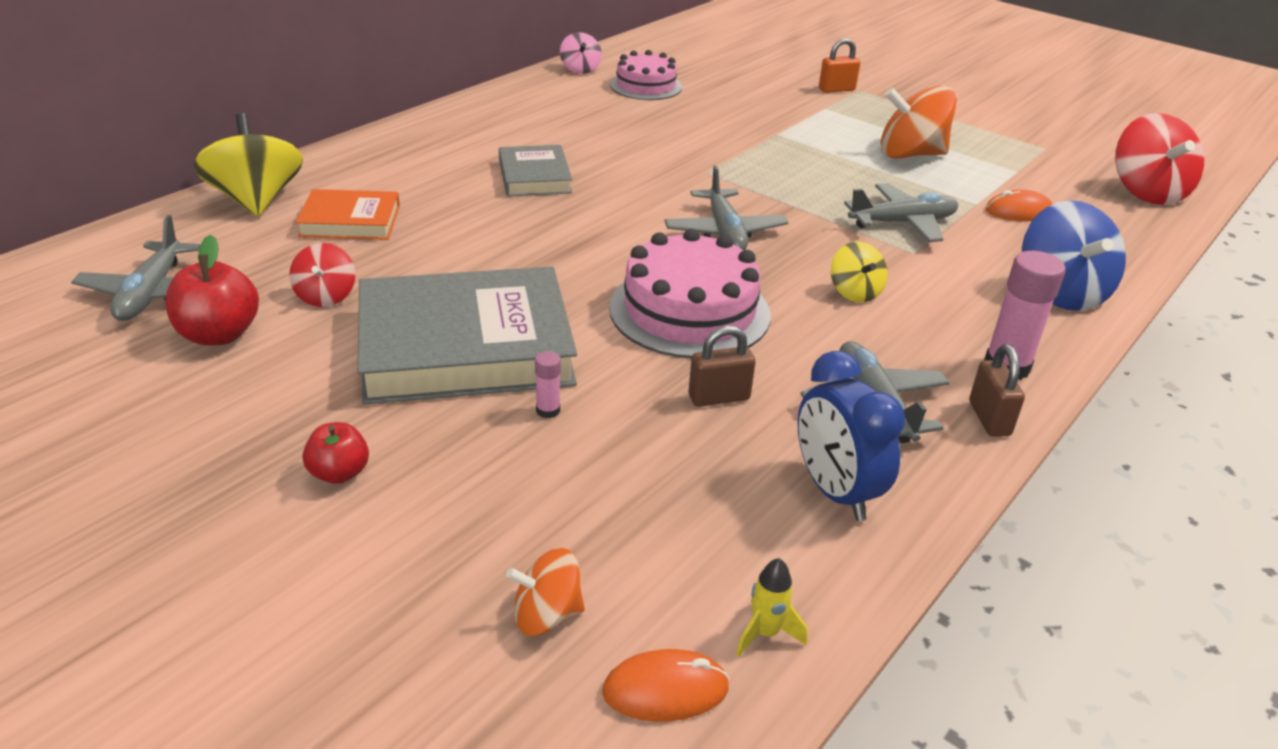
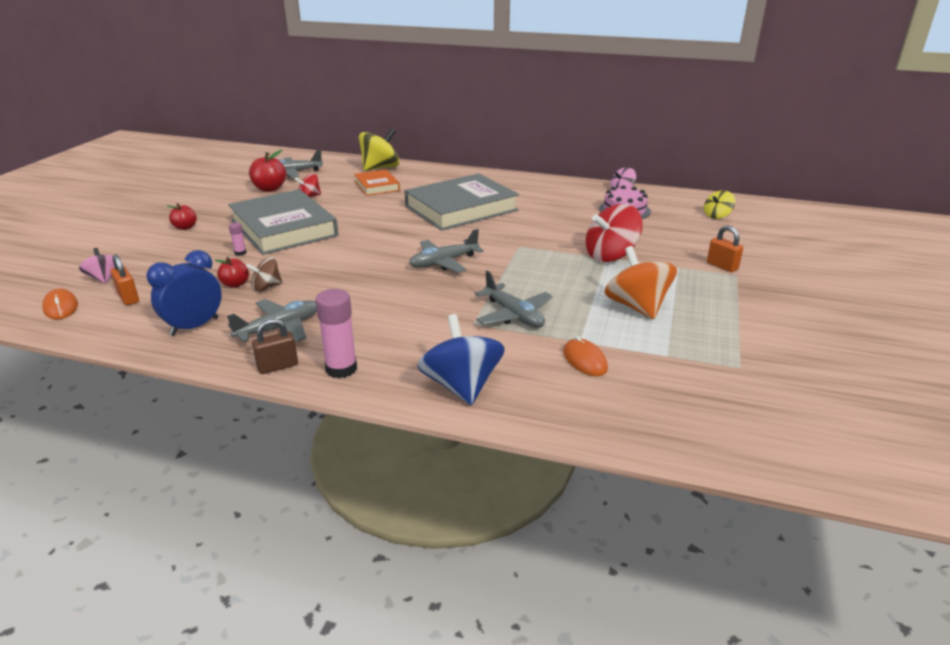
camera: 70 degrees right, 5 degrees down
(534, 177) = (461, 208): grey book -> grey book, size x1.94
(546, 615) = (104, 278): orange spinning top -> pink spinning top
(673, 576) = (128, 298): none -> orange padlock
(688, 430) = (235, 284): none -> red apple
(689, 311) = (346, 267): pink cake -> none
(719, 397) = (266, 287): brown padlock -> brown spinning top
(765, 633) = (92, 323): yellow rocket -> none
(854, 292) = (401, 309): yellow spinning top -> yellow spinning top (717, 216)
(1061, 292) = (461, 386): blue spinning top -> blue spinning top turned 105 degrees clockwise
(1147, 192) = (709, 428): red spinning top -> red spinning top (610, 255)

